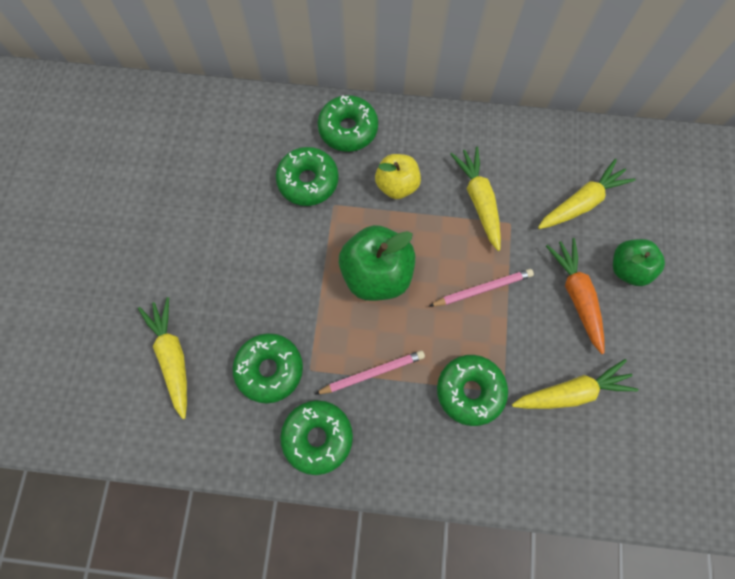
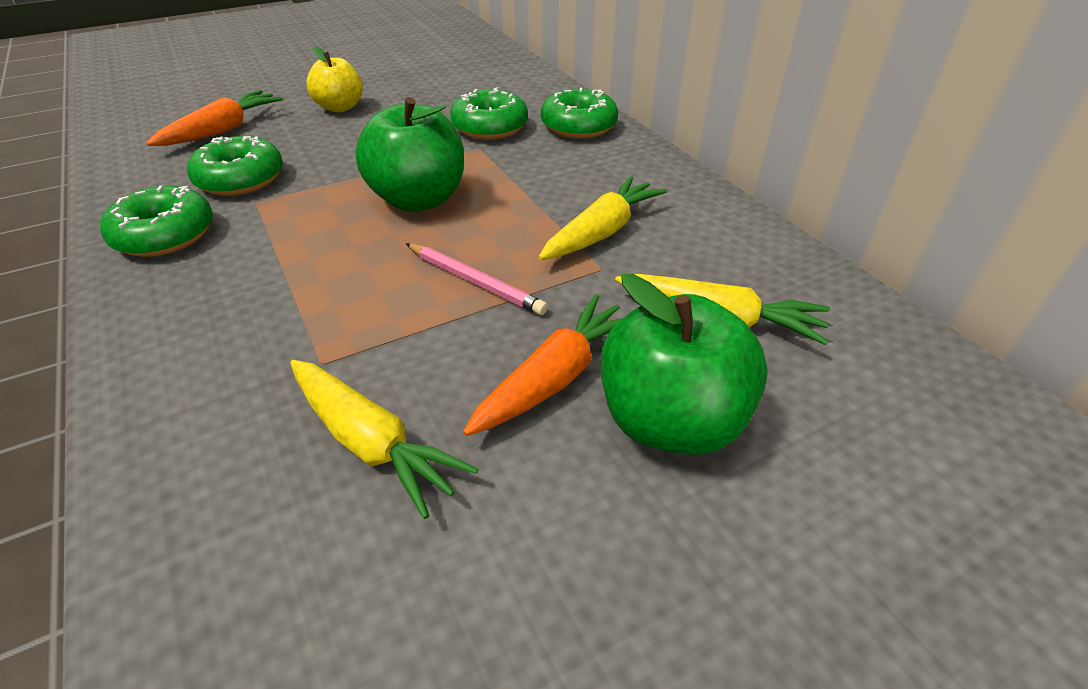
camera: 55 degrees right, 30 degrees down
(172, 356) = (223, 130): yellow carrot -> orange carrot
(372, 373) = (278, 242): pink pencil -> none
(397, 185) = (549, 173): yellow apple -> yellow apple (340, 107)
(470, 391) = (302, 329): green donut -> none
(628, 268) = (670, 421): green apple -> green apple, size x1.56

